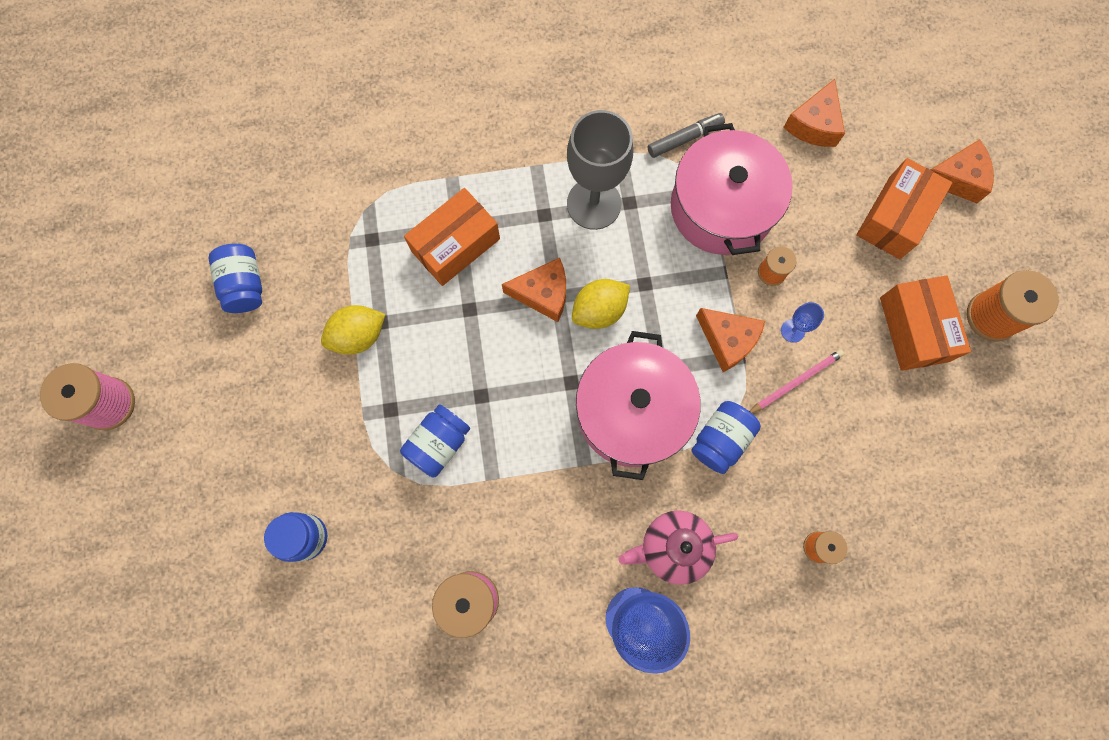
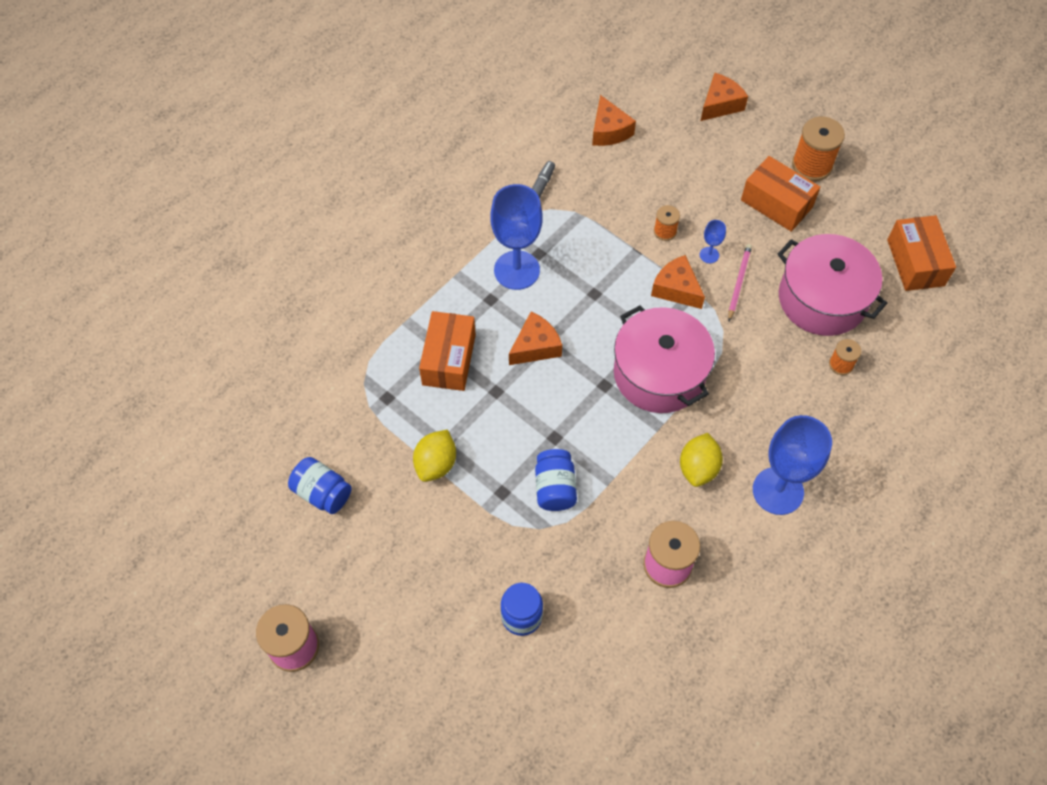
camera: 40 degrees left, 15 degrees down
(594, 204) = (516, 270): grey goblet -> blue goblet
(599, 310) = (581, 330): yellow lemon -> yellow lemon (698, 468)
(672, 547) = (759, 432): pink teapot -> none
(721, 439) = (727, 348): blue jar -> none
(722, 207) = (599, 216): pink pot -> pink pot (822, 299)
(727, 340) = (676, 289): orange cheese -> orange cheese turned 135 degrees counterclockwise
(894, 217) = (706, 150): orange box -> orange box (915, 262)

